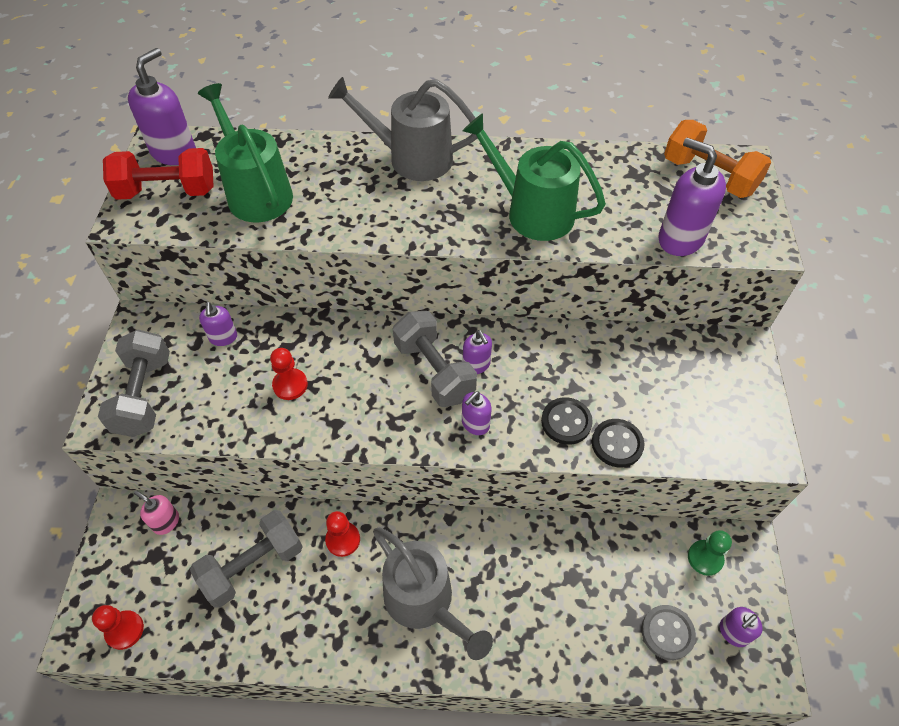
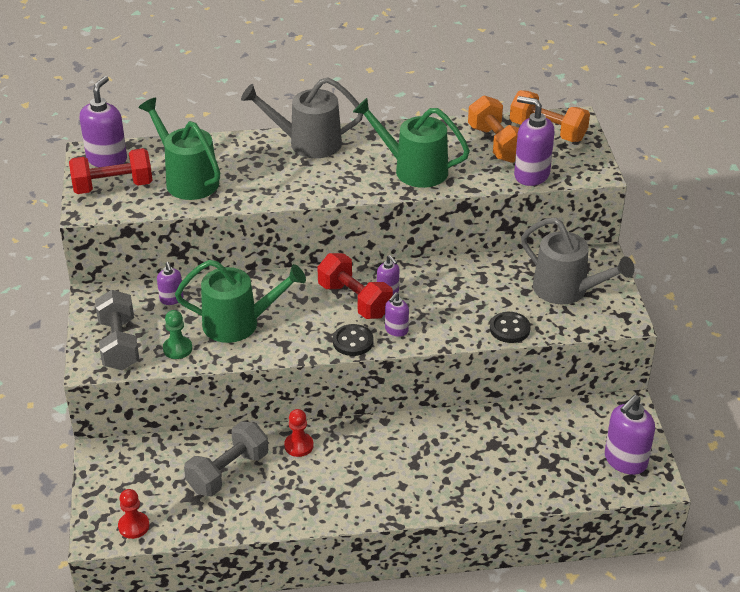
camera: 10 degrees left, 15 degrees down
(166, 522) = (143, 454): pink soap dispenser -> none
(290, 385) = (239, 323): red pawn -> green watering can
(425, 602) = (377, 475): grey watering can -> grey watering can (567, 290)
(434, 371) = (354, 300): grey dumbbell -> red dumbbell
(566, 422) = (467, 320): black button -> black button (353, 341)
(642, 187) = (496, 144): none -> orange dumbbell
(667, 633) = (574, 468): grey button -> none
(705, 558) = (597, 418): green pawn -> green pawn (177, 349)
(733, 632) = (625, 461): purple soap dispenser -> purple soap dispenser, size x1.81

